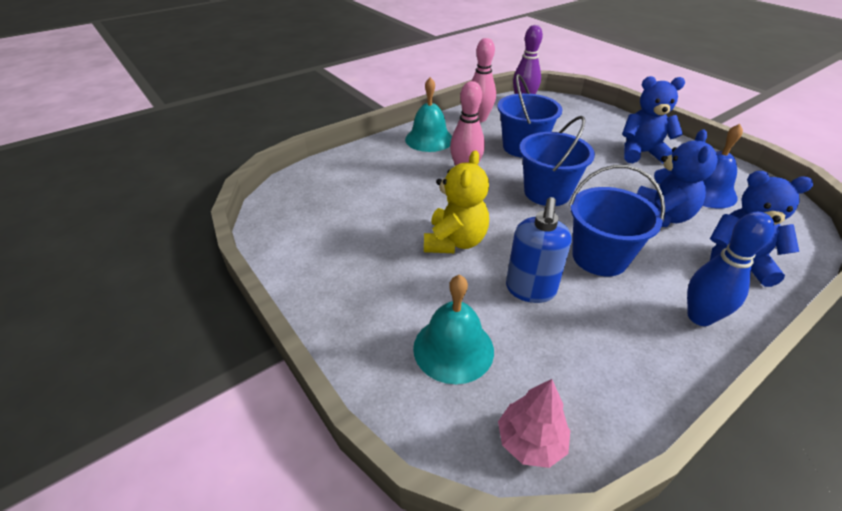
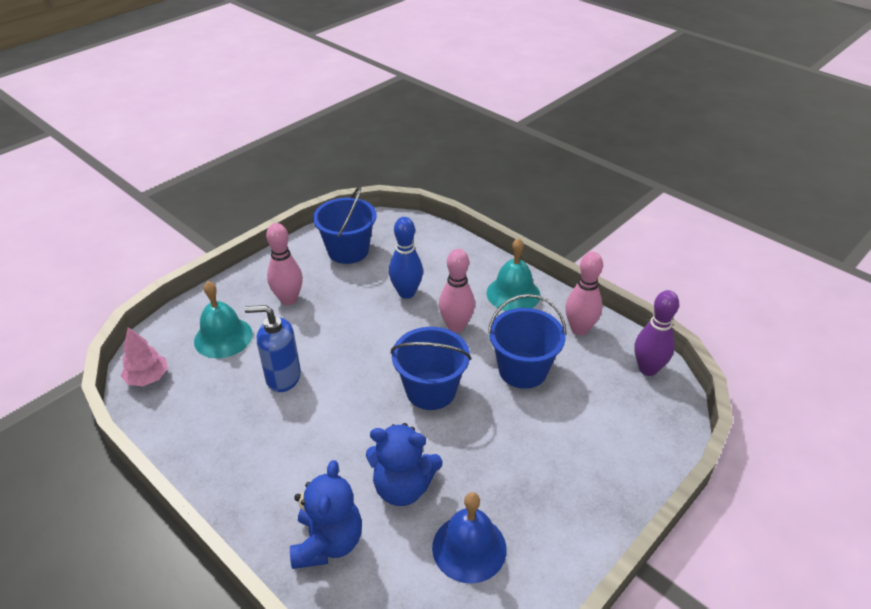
camera: 80 degrees right, 0 degrees up
(393, 282) = (288, 299): none -> pink bowling pin
(455, 241) = (340, 328): yellow teddy bear -> none
(599, 257) = (328, 427): blue bucket -> blue bucket (348, 251)
(641, 153) = (548, 489): blue teddy bear -> none
(699, 317) = (251, 493): blue bowling pin -> blue bowling pin (406, 293)

